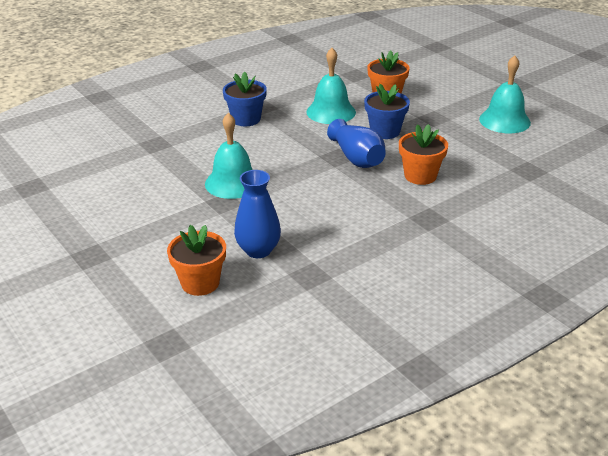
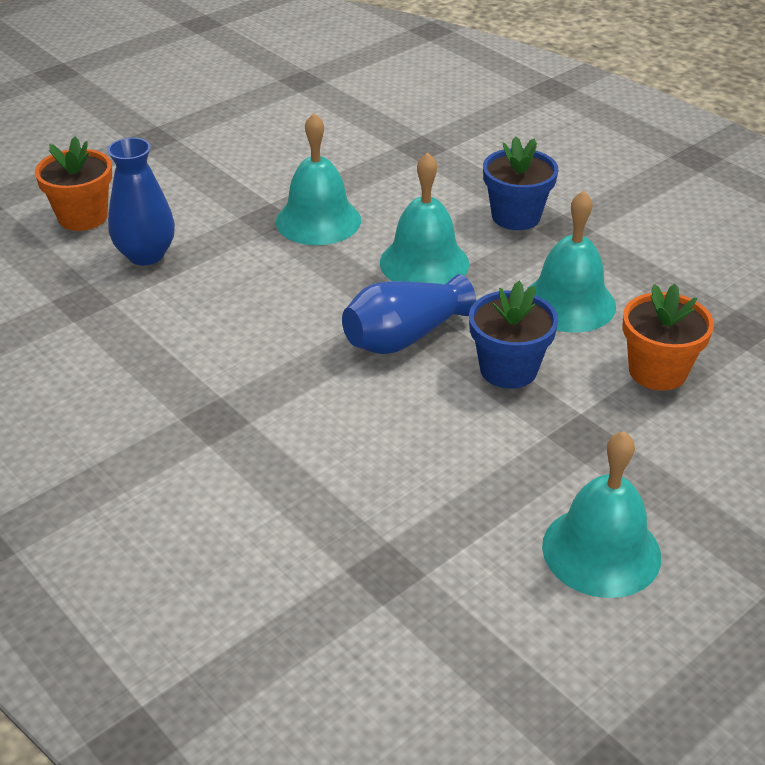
camera: 85 degrees right, 5 degrees up
(287, 149) = (424, 263): none -> turquoise bell
(420, 176) = (351, 412): orange flower pot -> none

